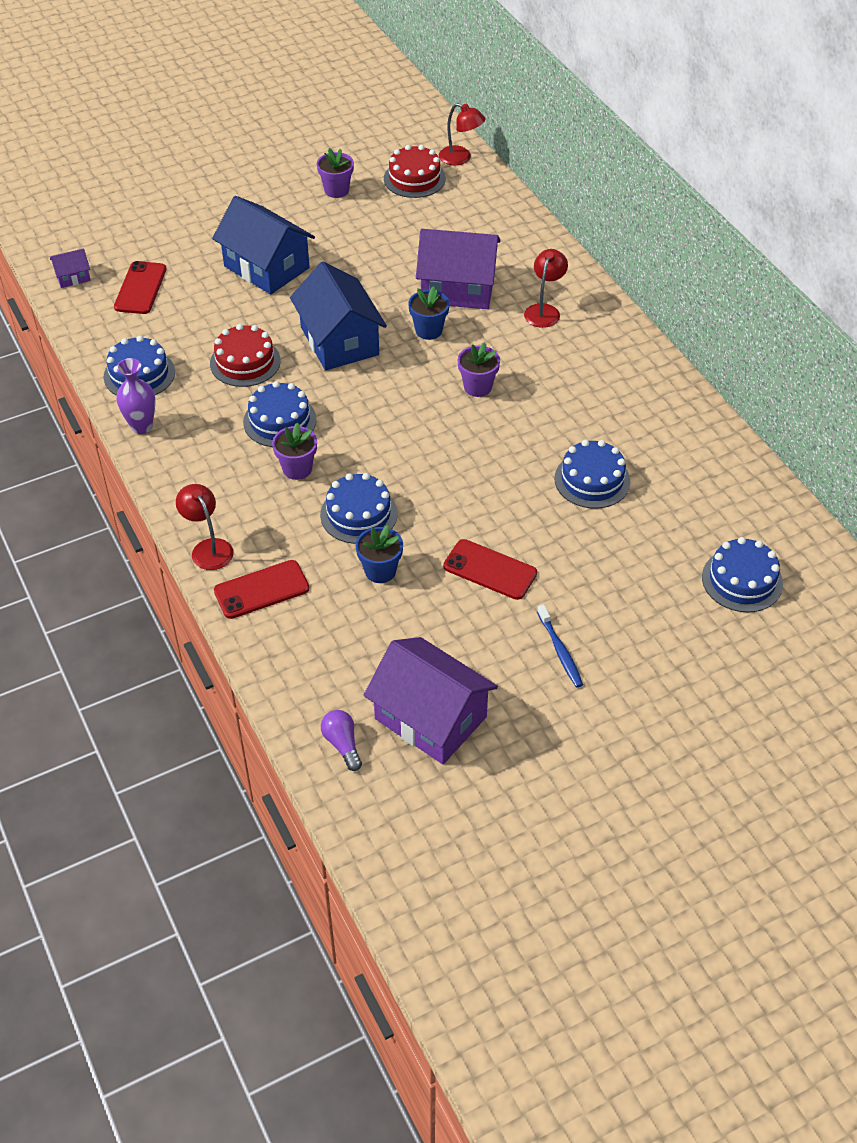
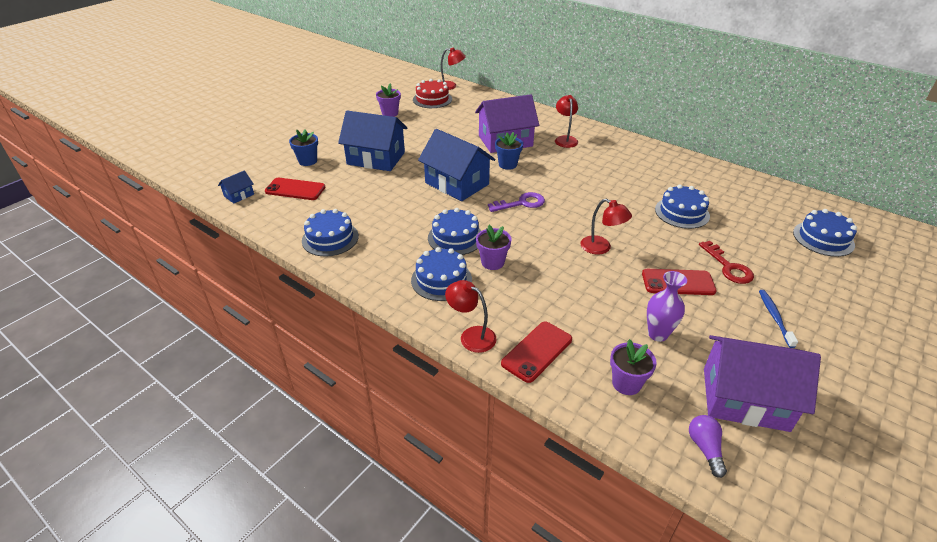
camera: 25 degrees left, 10 degrees down
(73, 277) = (239, 195): purple house -> blue house
(140, 288) = (295, 189): red phone -> red phone turned 60 degrees counterclockwise
(142, 426) = (356, 270): purple vase -> purple vase (657, 334)
(245, 362) = (403, 211): red cake -> none
(342, 744) = (705, 448): purple light bulb -> purple light bulb turned 45 degrees clockwise
(359, 514) = (560, 277): blue cake -> blue cake (441, 280)
(380, 571) = (609, 308): blue flower pot -> blue flower pot (307, 161)
(397, 398) = (521, 203): none -> purple key
(440, 494) = (601, 248): none -> red lamp
(477, 387) = (565, 184): purple flower pot -> purple flower pot (626, 383)
(560, 651) = (774, 317): blue toothbrush -> blue toothbrush turned 135 degrees counterclockwise
(572, 573) = (728, 267): none -> red key

